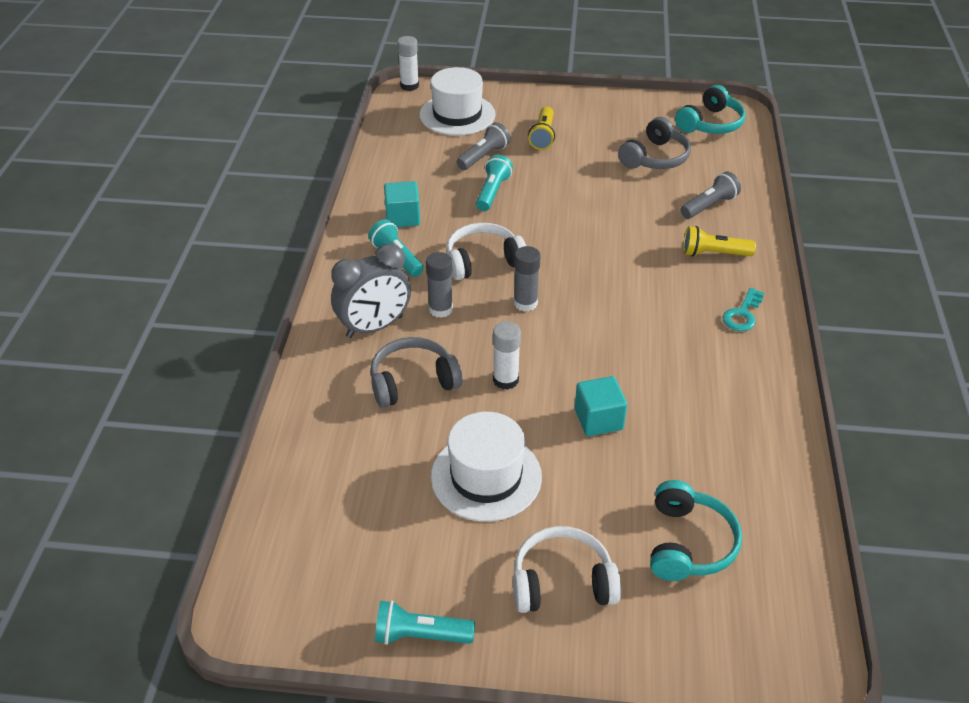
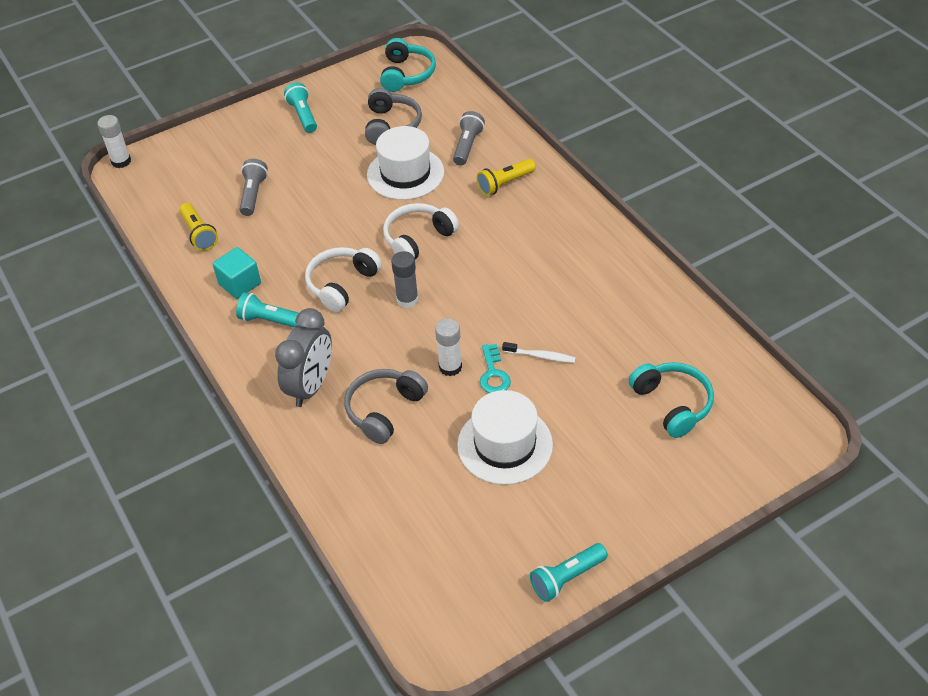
camera: 35 degrees left, 5 degrees up
(440, 309) = (348, 342): grey glue stick -> none
(457, 115) = (192, 168): white hat -> white hat (405, 173)
(492, 192) = (292, 222): turquoise flashlight -> turquoise flashlight (303, 115)
(543, 136) = (285, 151): yellow flashlight -> yellow flashlight (199, 234)
(562, 582) = (621, 481): white headphones -> white headphones (418, 239)
(598, 419) = (541, 356): turquoise cube -> white toothbrush
(742, 314) = (565, 220): turquoise key -> turquoise key (493, 374)

